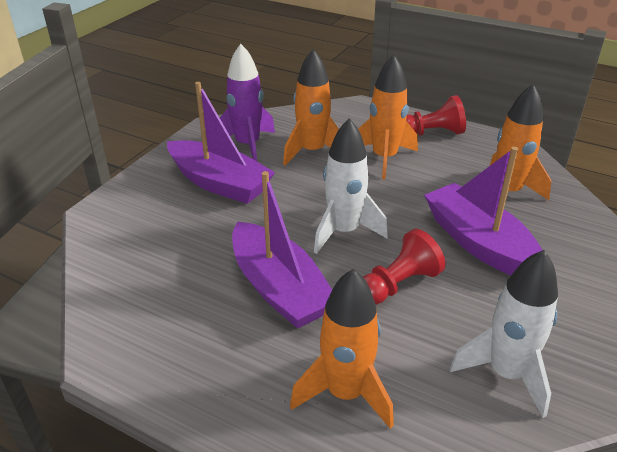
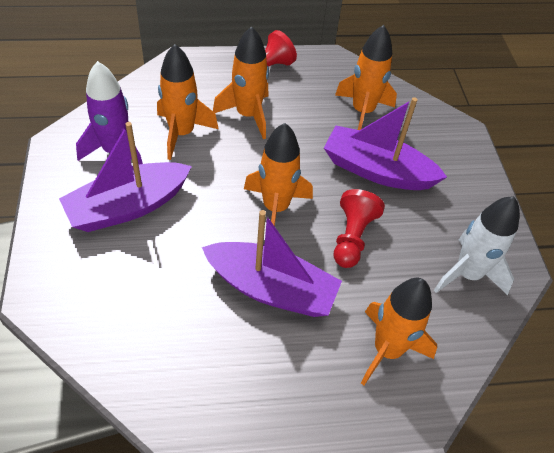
camera: 40 degrees left, 15 degrees up
(219, 183) = (128, 207): purple boat -> purple boat turned 150 degrees clockwise
(344, 231) = (275, 208): white rocket -> orange rocket

